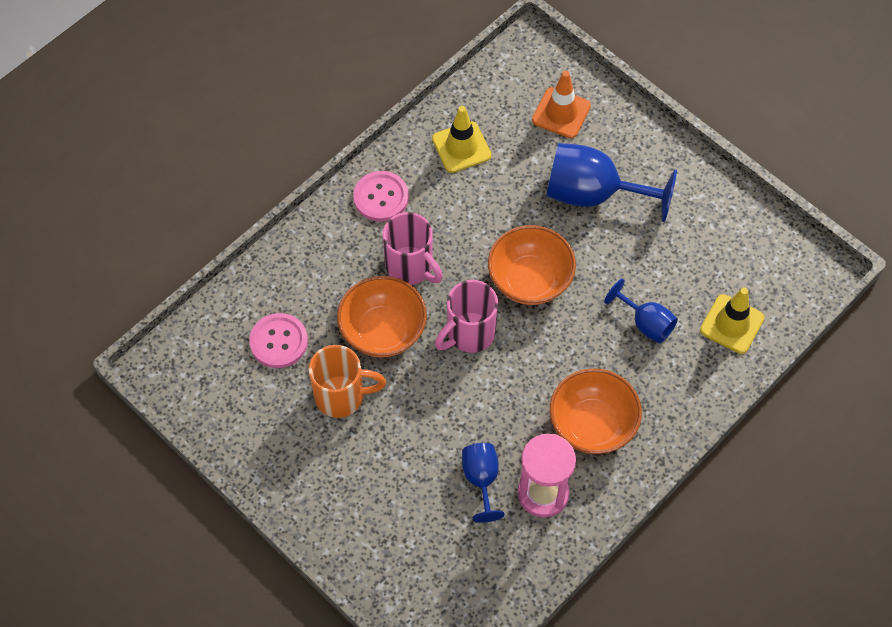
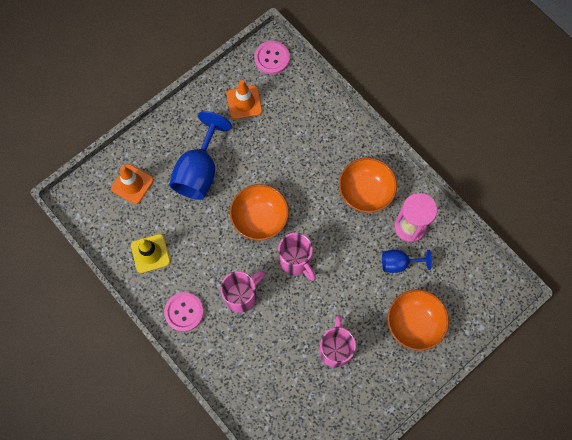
camera: 85 degrees left, 10 degrees up
(279, 341) = (291, 390): pink button -> pink button (272, 58)
(341, 396) = (335, 349): orange mug -> pink mug
(383, 331) = (289, 318): orange bowl -> orange bowl (414, 323)
(646, 323) = (298, 151): blue goblet -> none
(715, 242) = (244, 102): none -> orange traffic cone
(732, 324) = (303, 102): yellow traffic cone -> none

